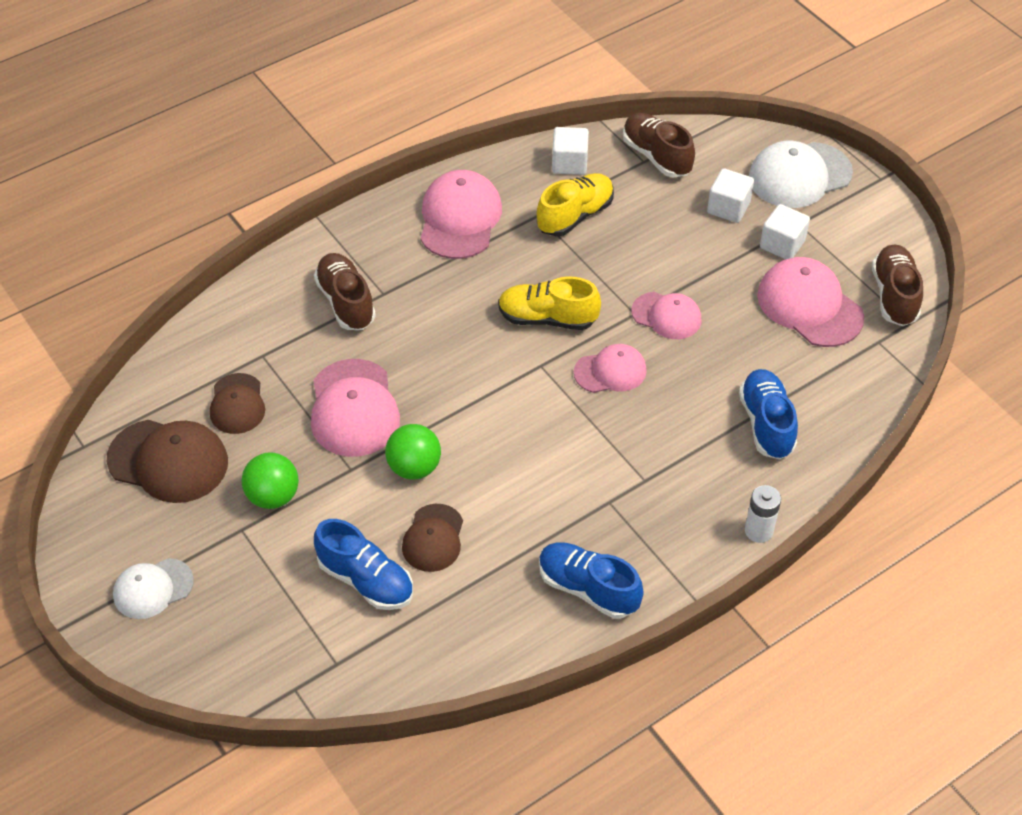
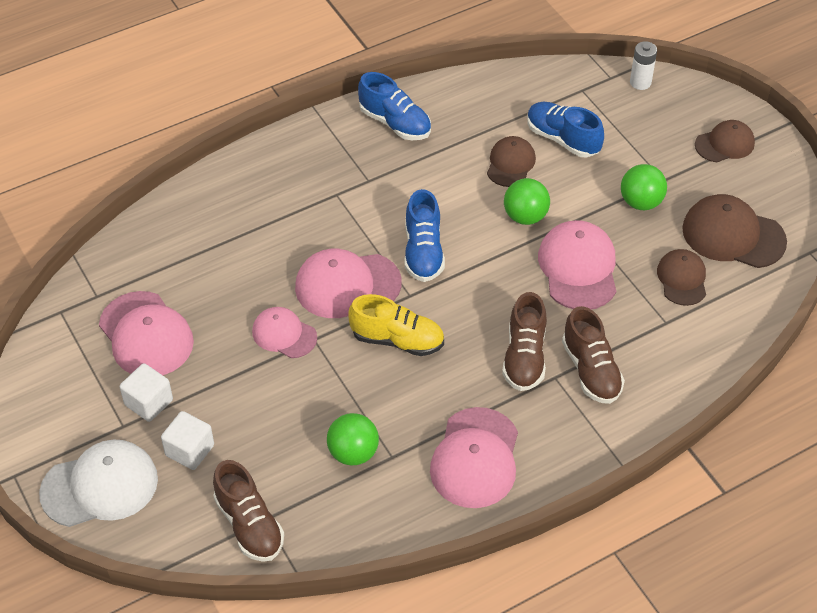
camera: 175 degrees left, 0 degrees up
(153, 588) = (724, 144): white cap -> brown cap
(569, 163) = (348, 522): white cube -> none
(575, 215) = (353, 453): yellow shoe -> green ball
(610, 371) = (347, 285): pink cap -> pink cap, size x1.61
(758, 531) = (255, 152): white battery -> white battery (640, 82)
(766, 423) = (223, 231): blue shoe -> blue shoe (423, 252)
(894, 295) = (61, 339): brown shoe -> brown shoe (524, 357)

